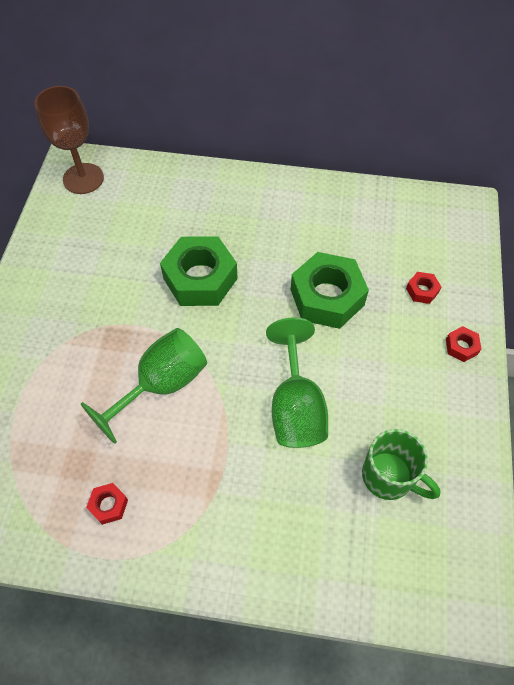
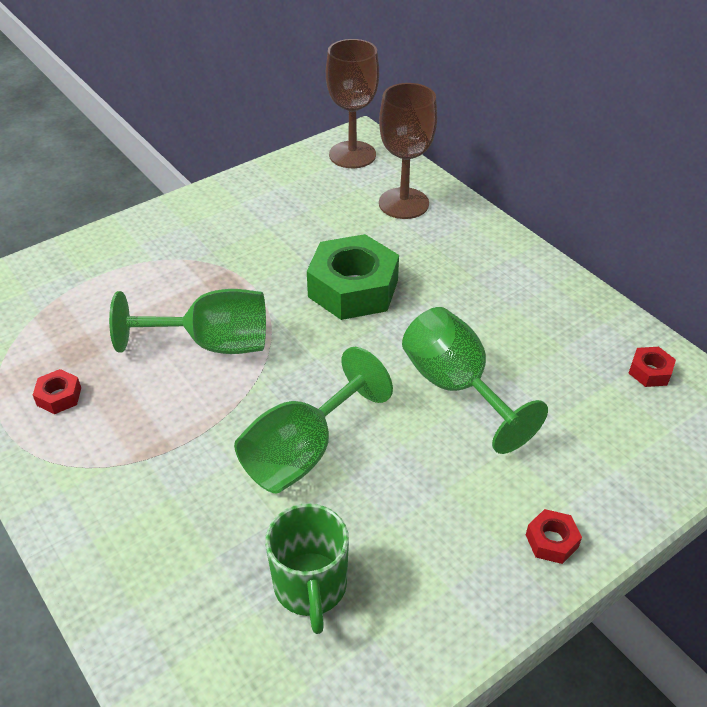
camera: 45 degrees right, 15 degrees down
(160, 194) = (403, 203): none -> brown goblet
(327, 297) = (456, 386): green nut -> green goblet
(422, 290) = (573, 455): red nut -> red nut (650, 372)

